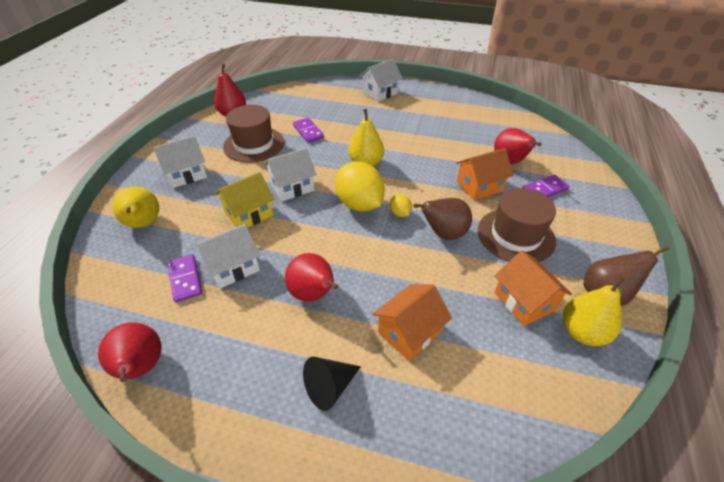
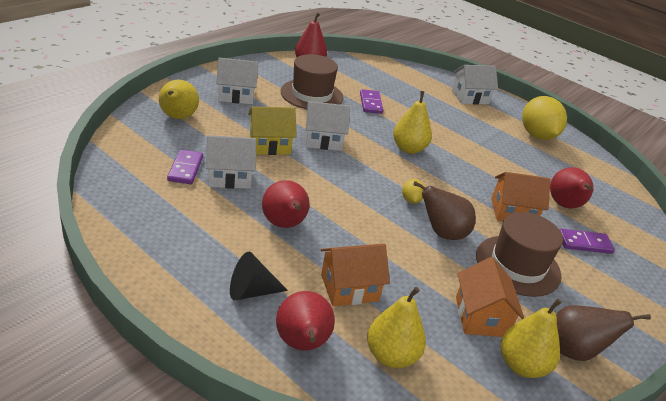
camera: 20 degrees right, 10 degrees down
(141, 368) = (115, 211): red pear -> red pear (302, 344)
(359, 204) = (377, 177): yellow lemon -> yellow lemon (537, 135)
(487, 385) = (391, 355): none -> yellow pear

